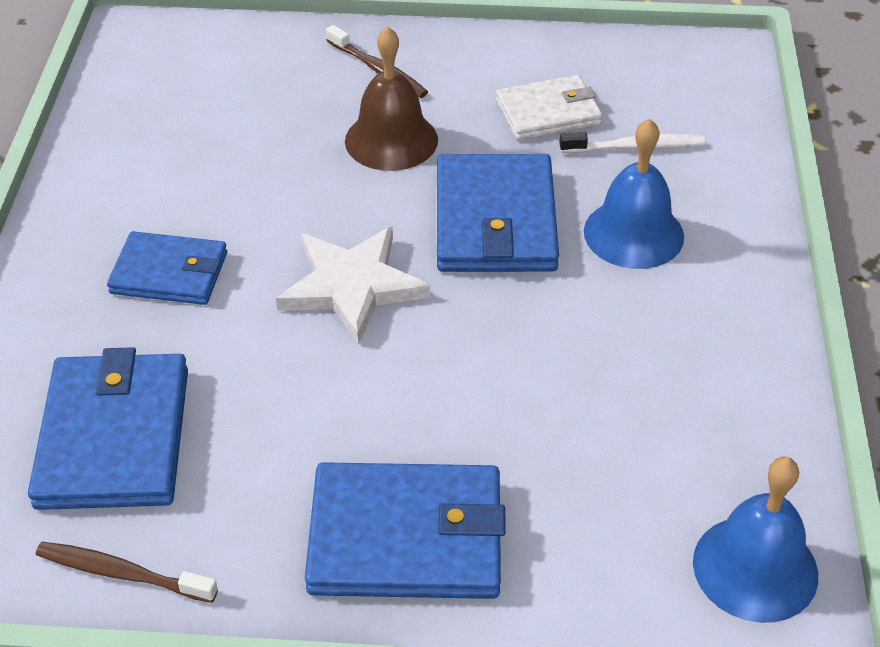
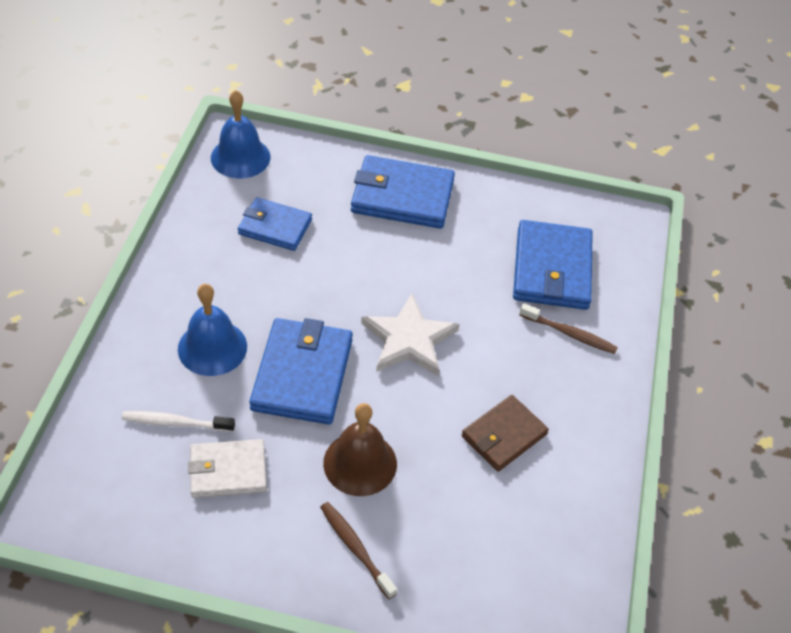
camera: 175 degrees left, 5 degrees up
(122, 574) = (541, 203): brown toothbrush -> brown toothbrush (569, 334)
(169, 273) = (527, 370): blue wallet -> blue wallet (275, 227)
(206, 192) = (504, 435): none -> brown wallet

